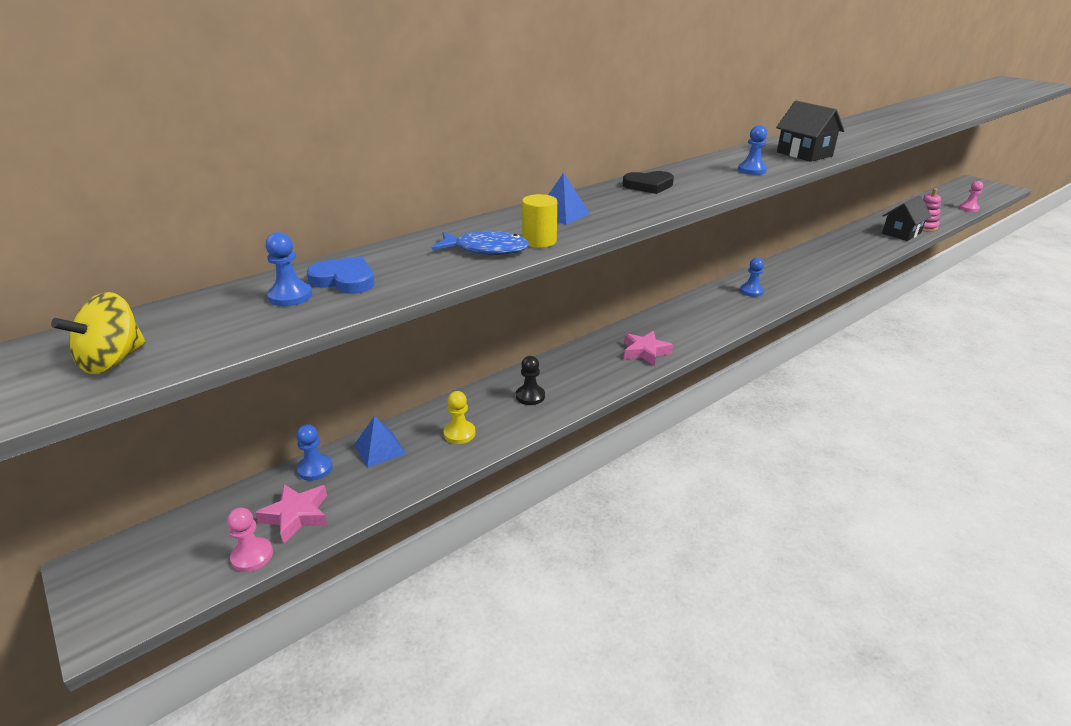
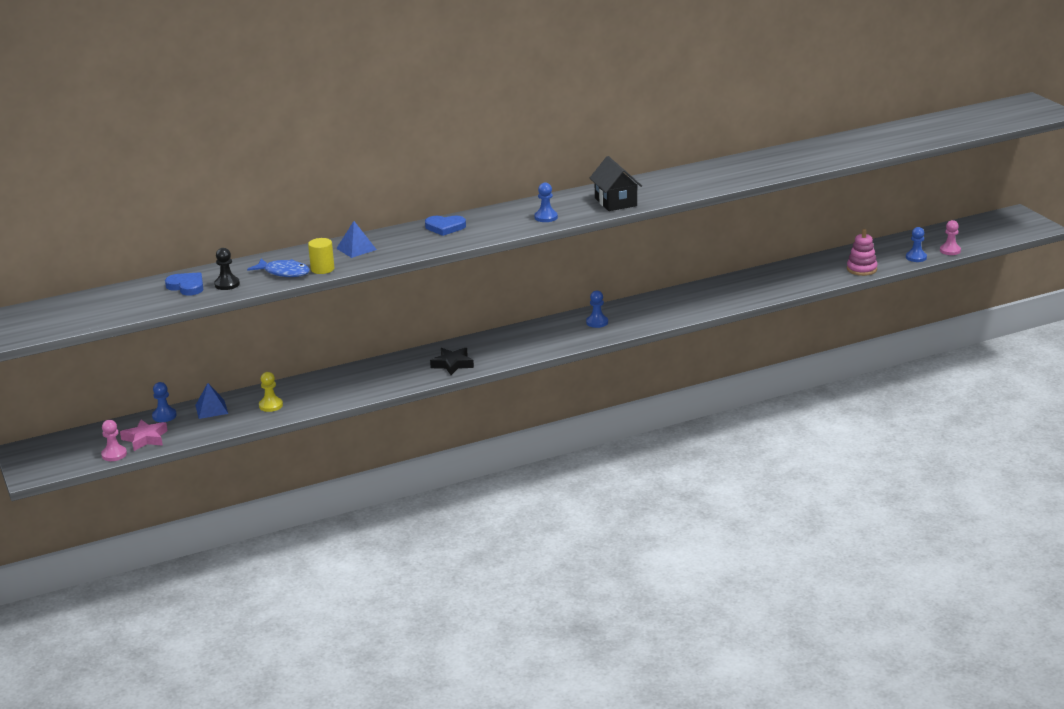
camera: 15 degrees right, 5 degrees down
(113, 360) = (56, 320): yellow spinning top -> none
(290, 296) = (152, 294): blue pawn -> blue pawn (916, 257)
(530, 396) = (337, 387): black pawn -> black pawn (227, 284)
(645, 352) = (452, 364): pink star -> black star
(648, 185) = (445, 227): black heart -> blue heart
(901, 233) = (826, 275): black house -> none

